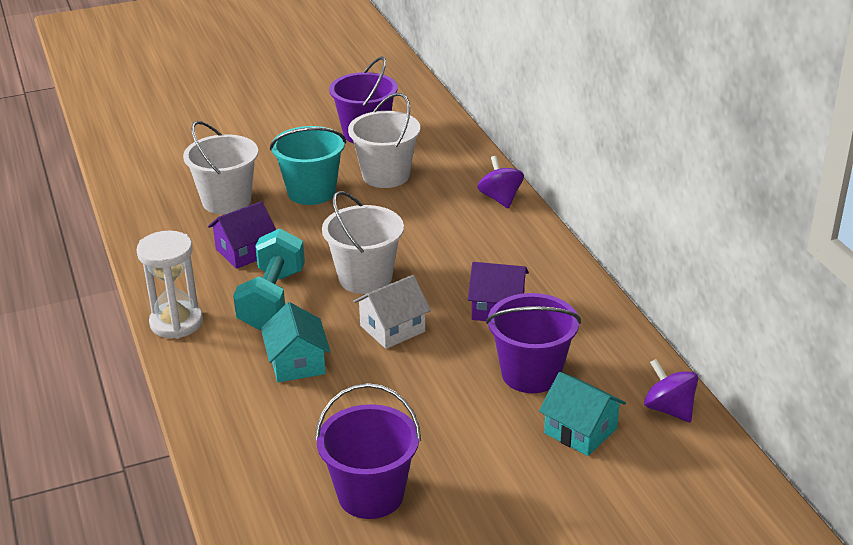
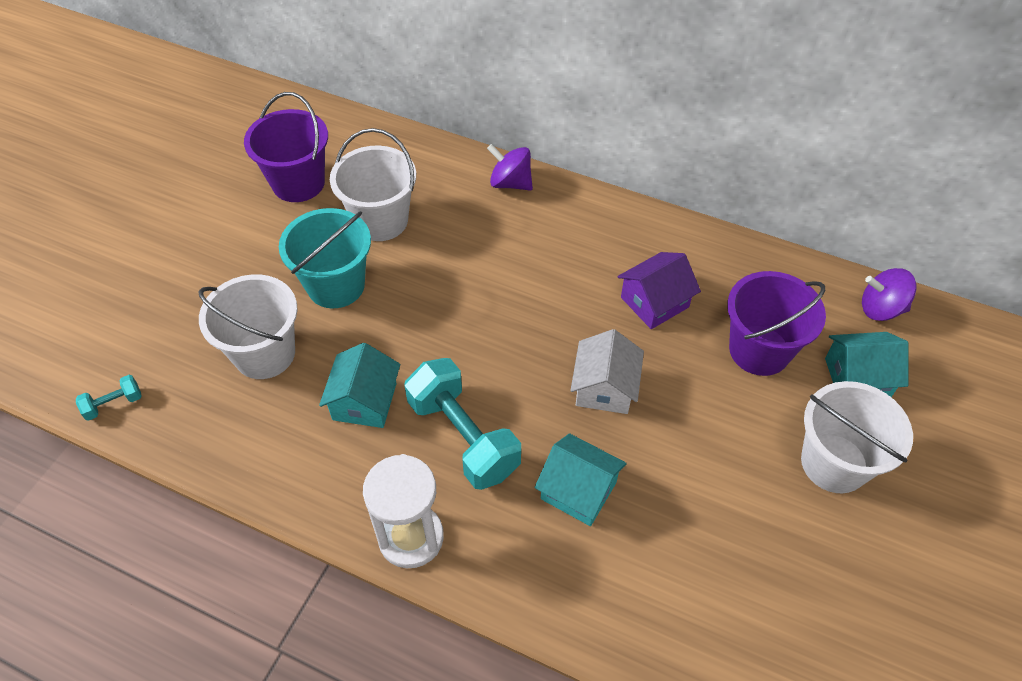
camera: 45 degrees left, 20 degrees up
(124, 180) = (113, 404): none -> turquoise dumbbell
(245, 251) = (364, 401): purple house -> turquoise house
(365, 278) = (512, 350): white bucket -> white bucket (834, 463)
(371, 494) = (809, 575): purple bucket -> none

